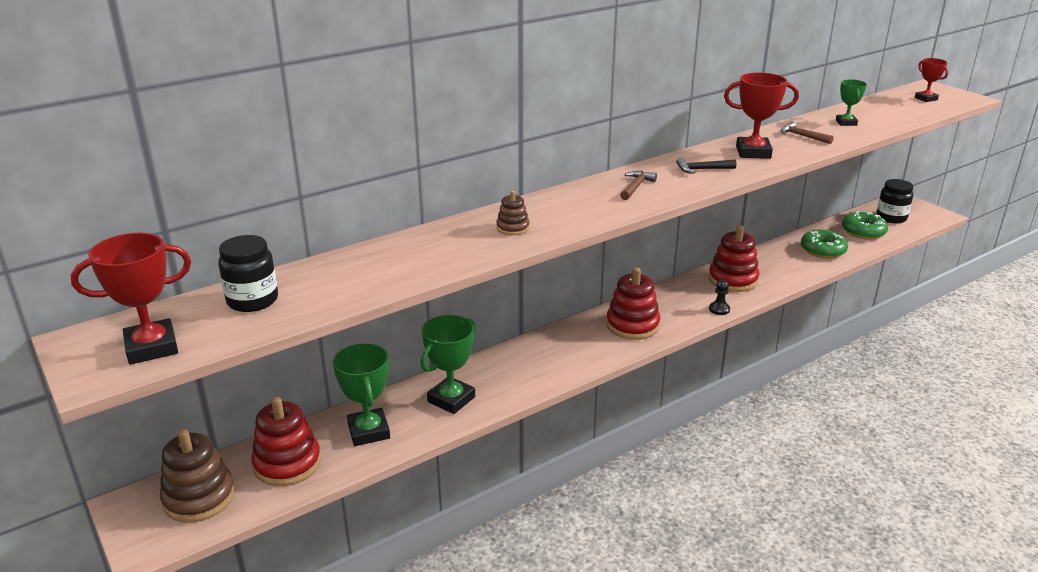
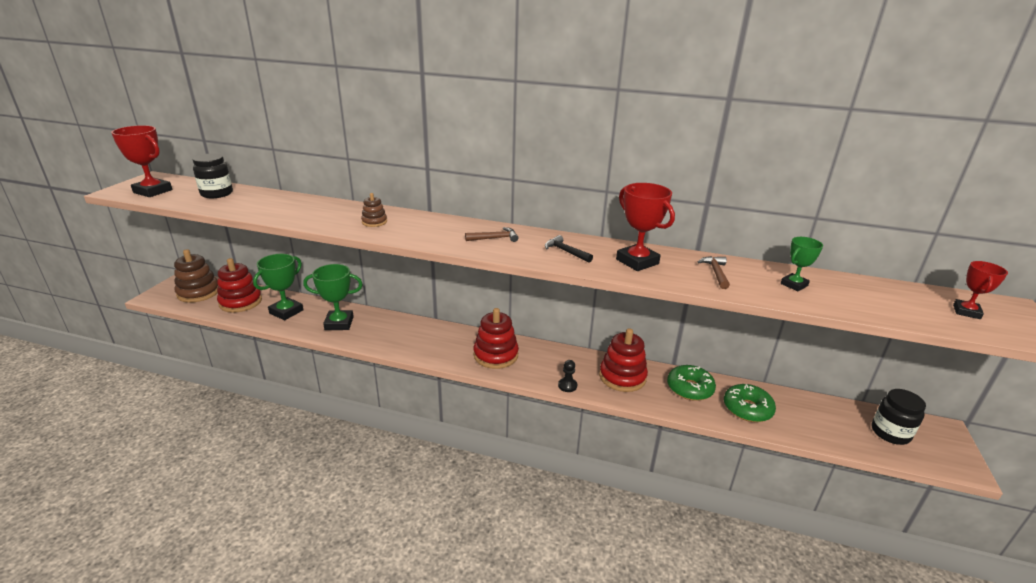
camera: 50 degrees right, 0 degrees up
(863, 232) = (826, 423): green donut -> green donut (689, 388)

